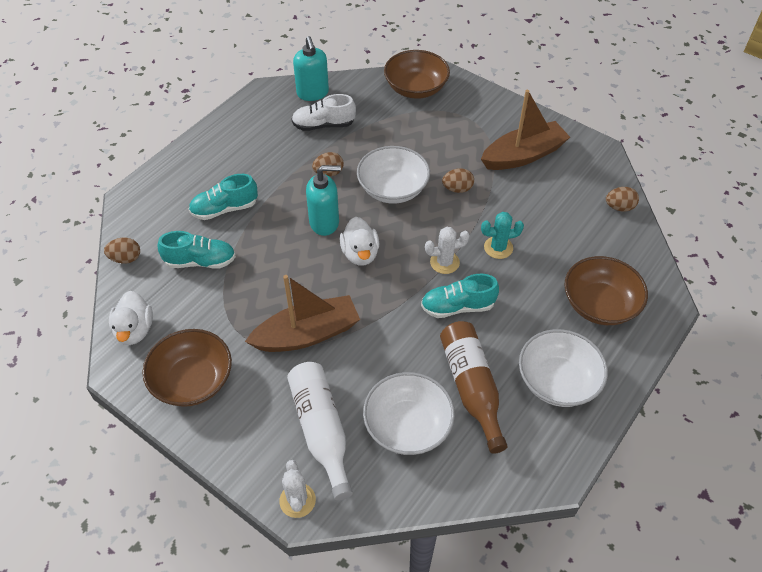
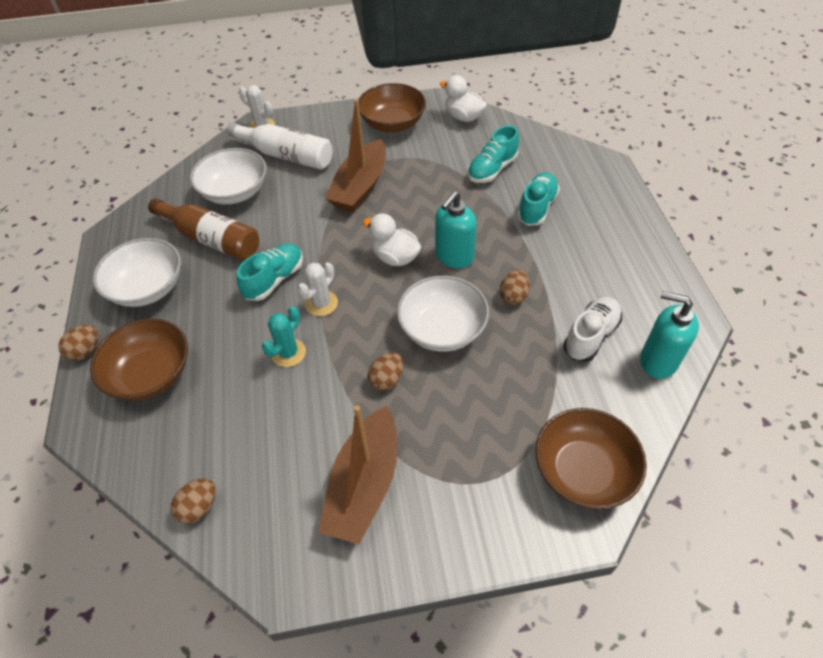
camera: 135 degrees right, 0 degrees up
(126, 258) = (537, 137): brown egg -> brown egg (86, 351)

